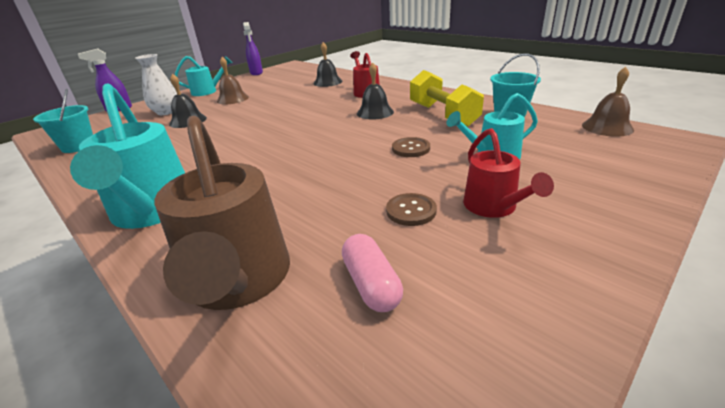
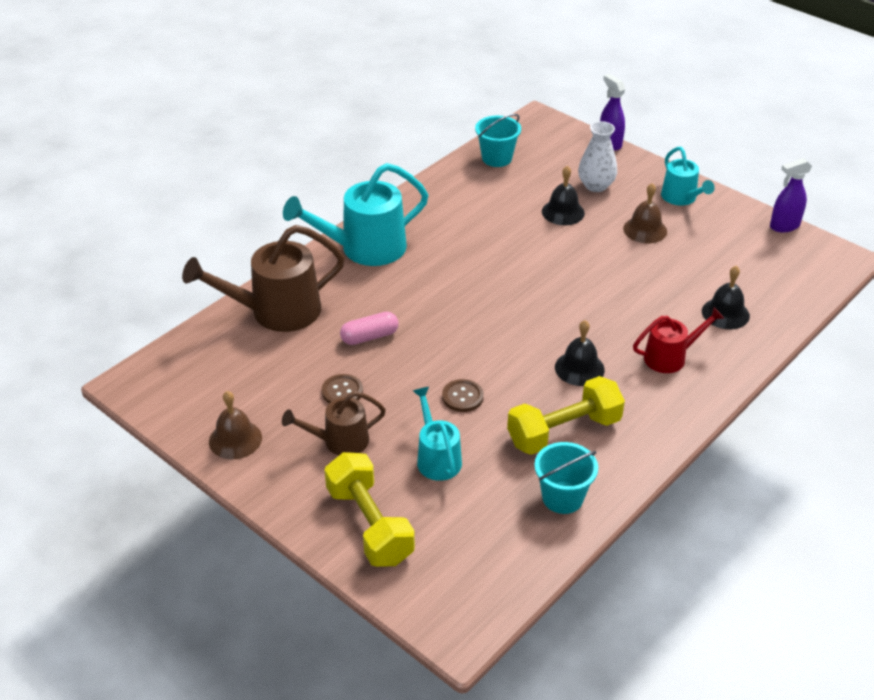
camera: 85 degrees right, 10 degrees up
(371, 284) = (262, 370): pink capsule -> pink capsule (369, 337)
(494, 207) = (339, 441): red watering can -> brown watering can
(603, 182) = (369, 525): none -> yellow dumbbell
(607, 127) = (506, 580): brown bell -> brown bell (235, 439)

